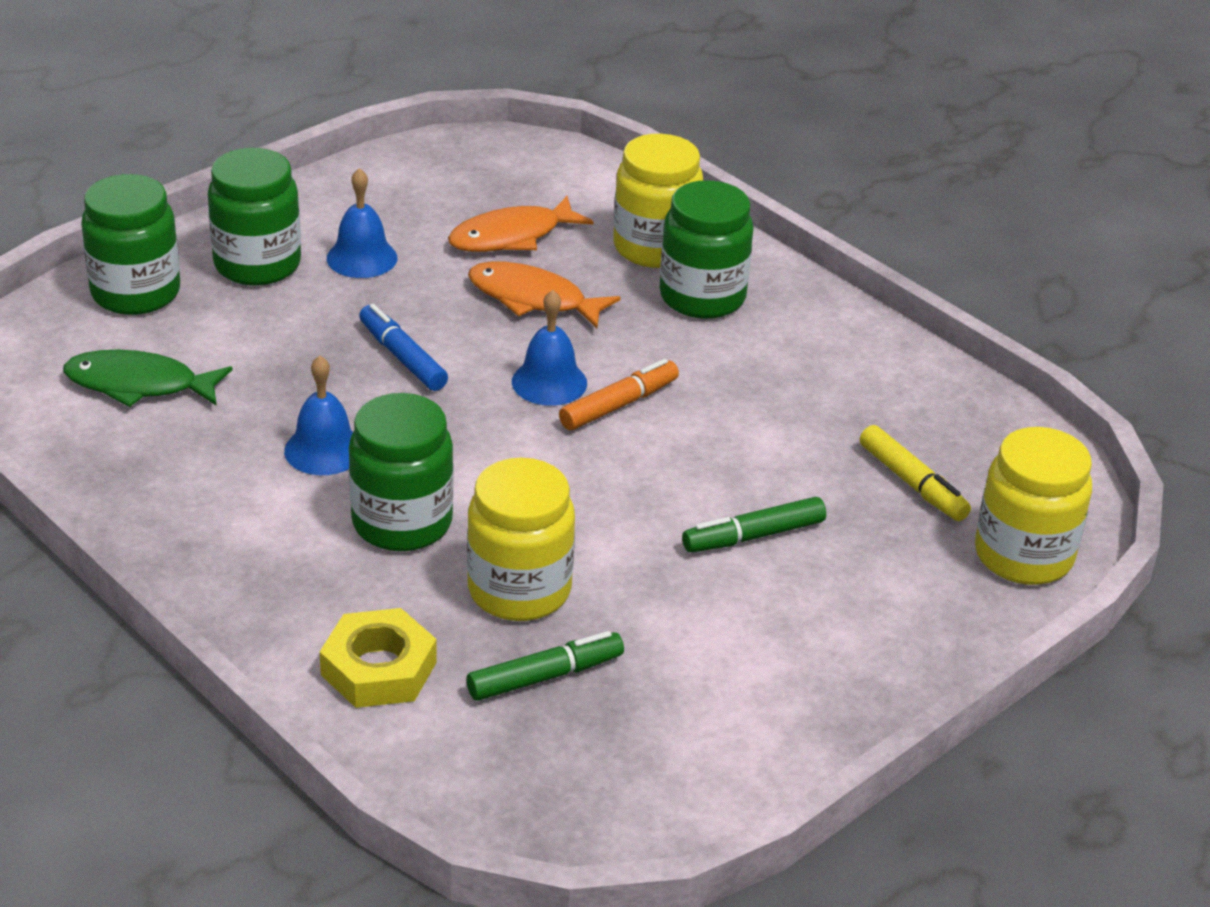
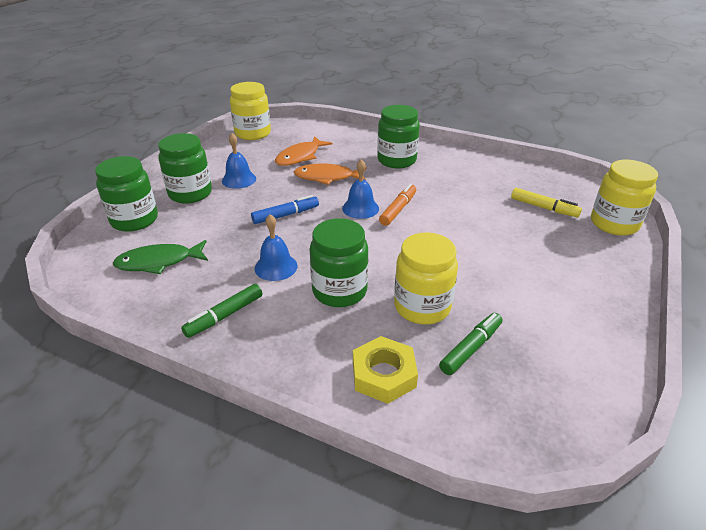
camera: 20 degrees left, 0 degrees up
(402, 357) = (286, 215): blue marker -> blue marker turned 120 degrees clockwise
(655, 247) = (362, 147): yellow jar -> yellow jar (253, 133)
(753, 536) = (503, 248): green marker -> green marker (224, 316)

